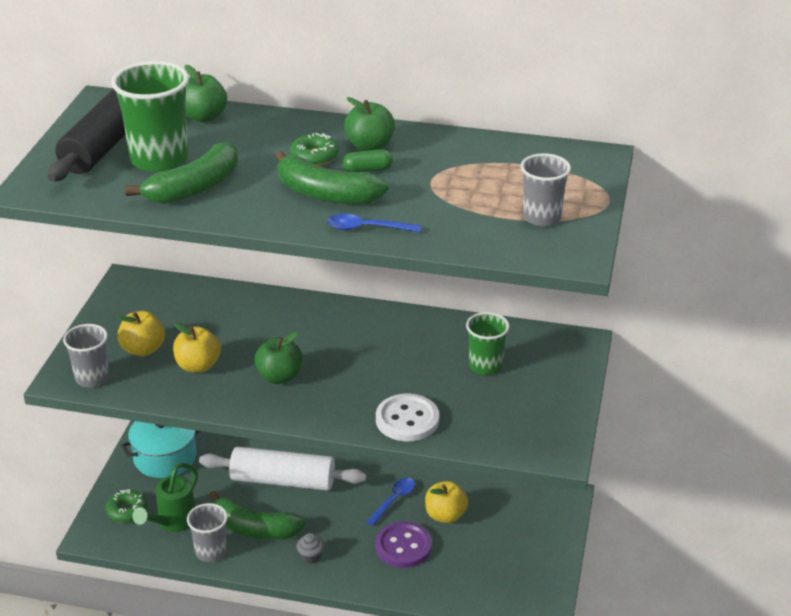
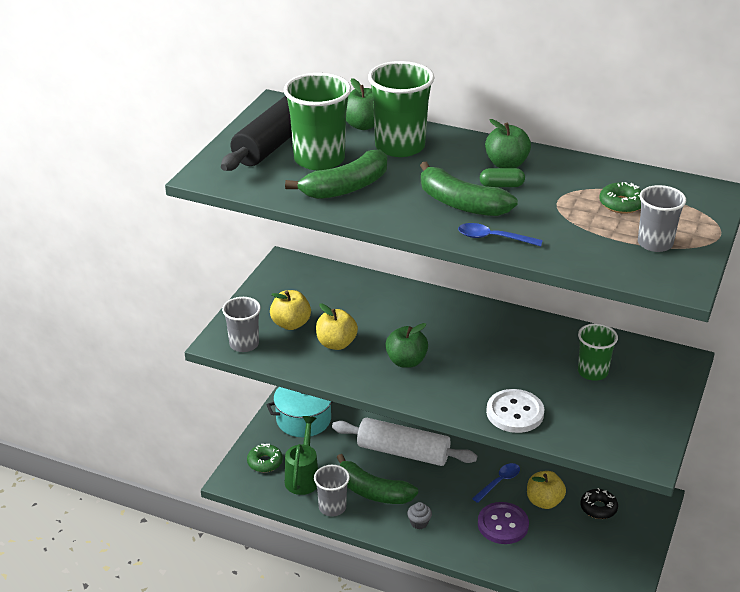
camera: 10 degrees right, 0 degrees up
(173, 522) = (303, 477): green watering can -> green watering can turned 150 degrees clockwise
(248, 137) = (400, 146): none -> green cup
(314, 156) = (455, 169): green donut -> green donut (621, 204)
(505, 515) = (598, 508): none -> black donut

